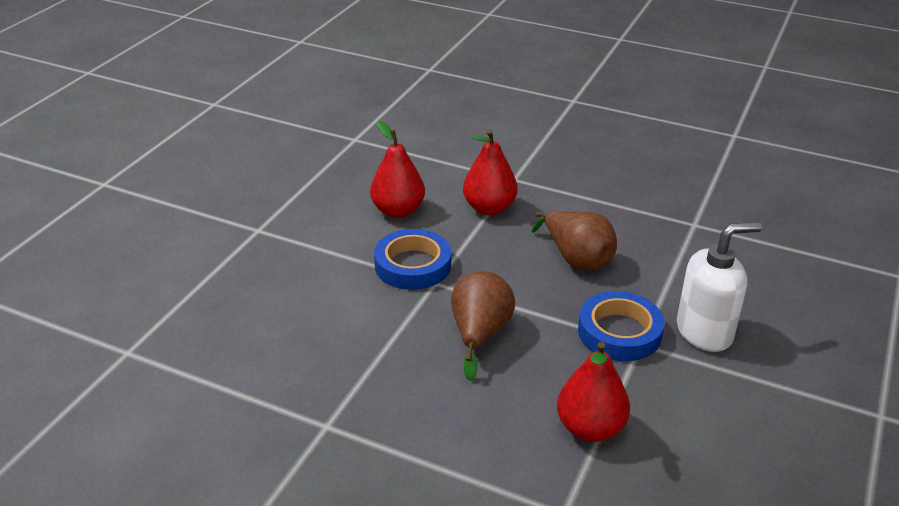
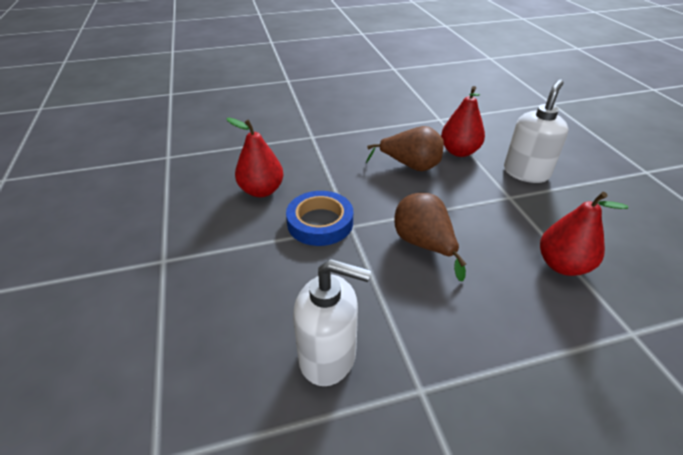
camera: 40 degrees left, 5 degrees up
(292, 363) = (328, 356): none -> white soap dispenser
(489, 208) = (320, 160): red pear -> red pear (459, 152)
(619, 332) = (491, 196): blue tape -> none

